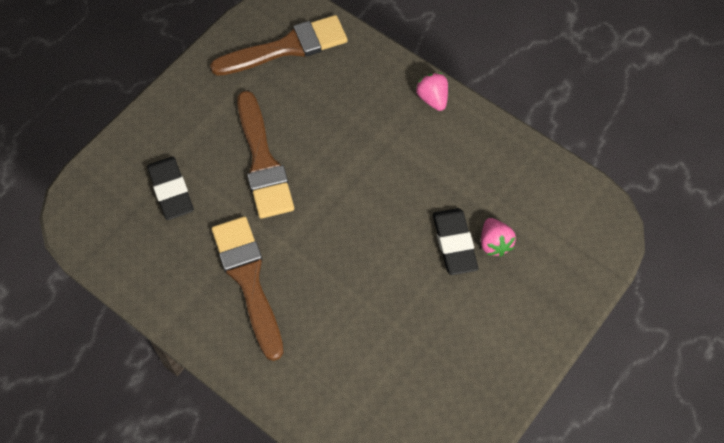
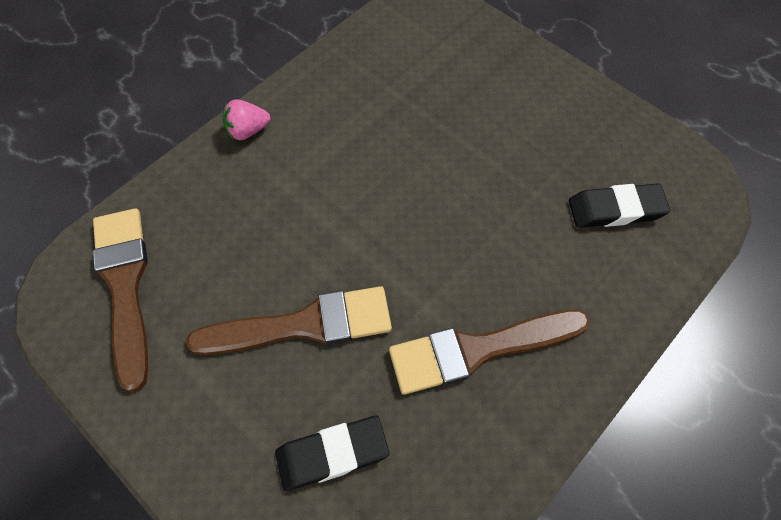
camera: 85 degrees left, 0 degrees up
(454, 243) = (439, 129): black eraser -> black eraser (615, 209)
(494, 243) = (441, 95): pink strawberry -> none

